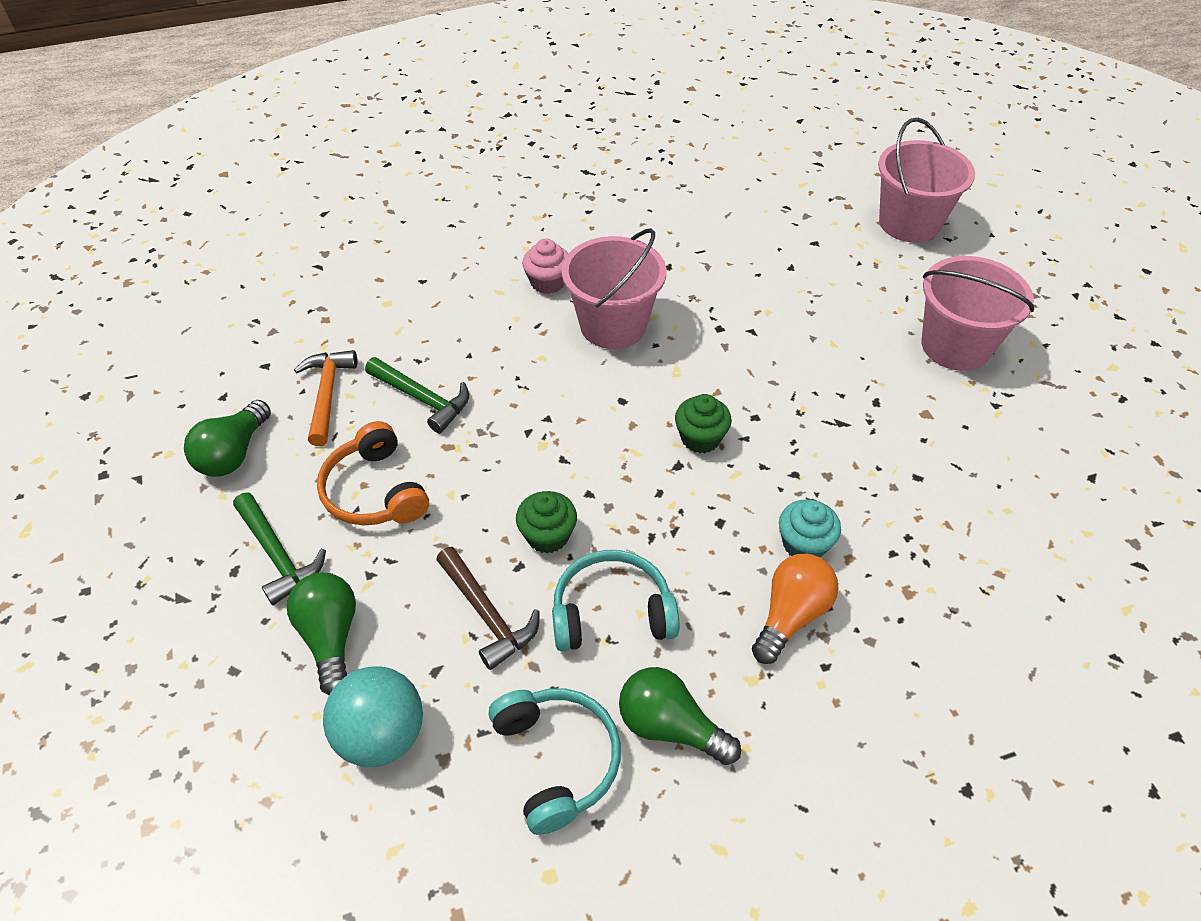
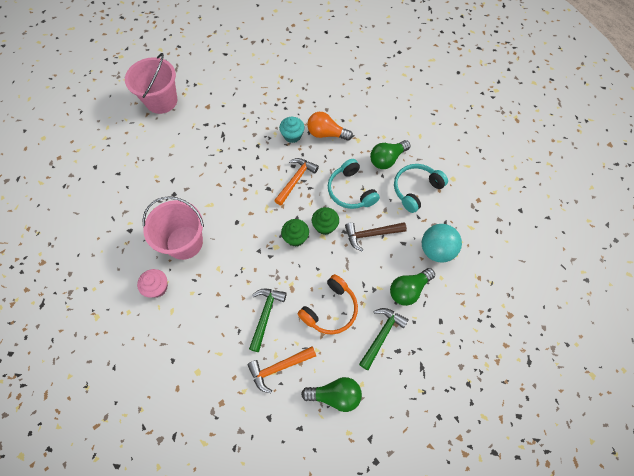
camera: 110 degrees left, 15 degrees up
(487, 614) = (371, 234): brown hammer -> brown hammer turned 135 degrees counterclockwise
(670, 726) = (387, 159): green light bulb -> green light bulb turned 45 degrees clockwise
(680, 517) = (296, 180): none -> orange hammer
(700, 438) = (249, 184): green cupcake -> green cupcake (295, 237)
(909, 223) = (70, 129): pink bucket -> none

